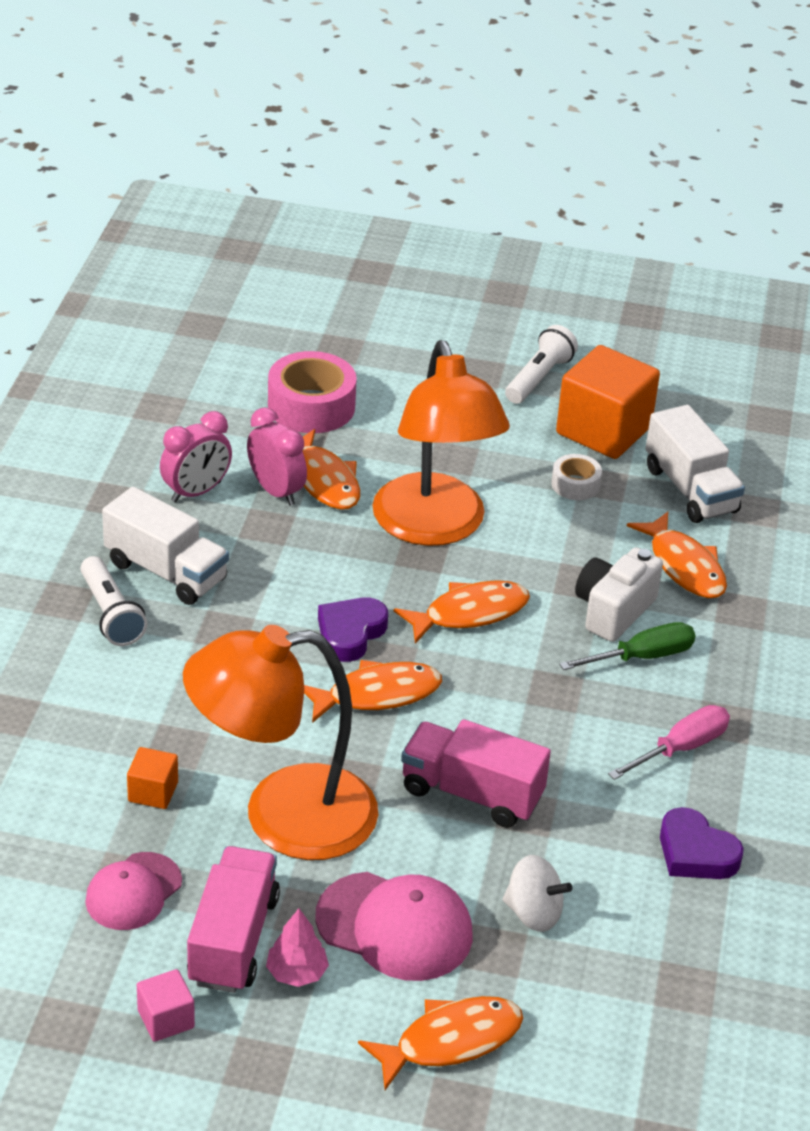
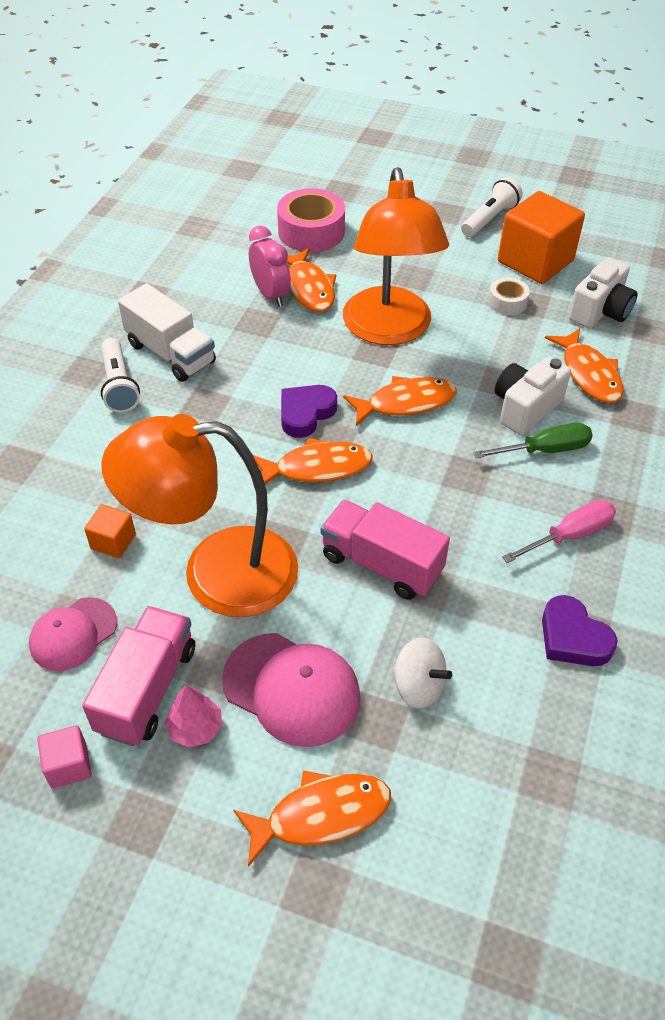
camera: 10 degrees right, 10 degrees up
(196, 492) = (209, 292): pink clock -> none
(690, 490) = (600, 311): white truck -> white camera

